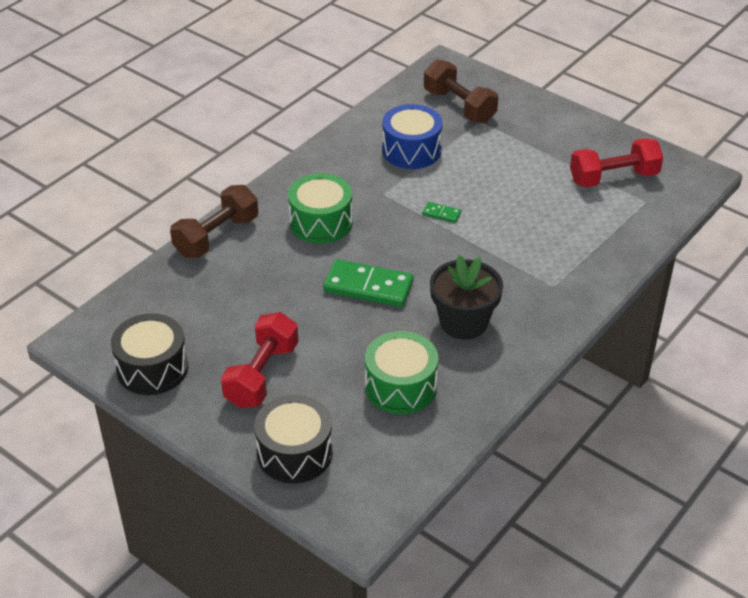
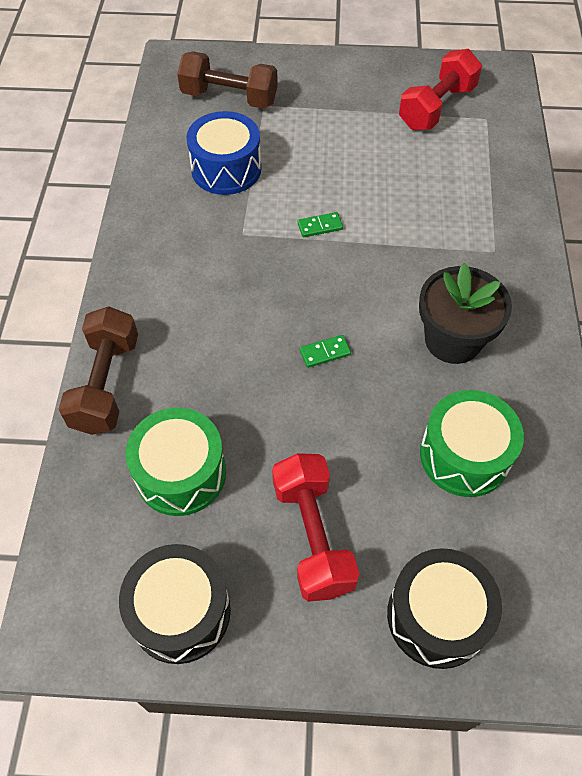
camera: 35 degrees left, 15 degrees up
(321, 222) = (207, 302): green drum -> green drum (181, 473)
(368, 286) = (325, 352): green domino -> green domino, size x0.46

